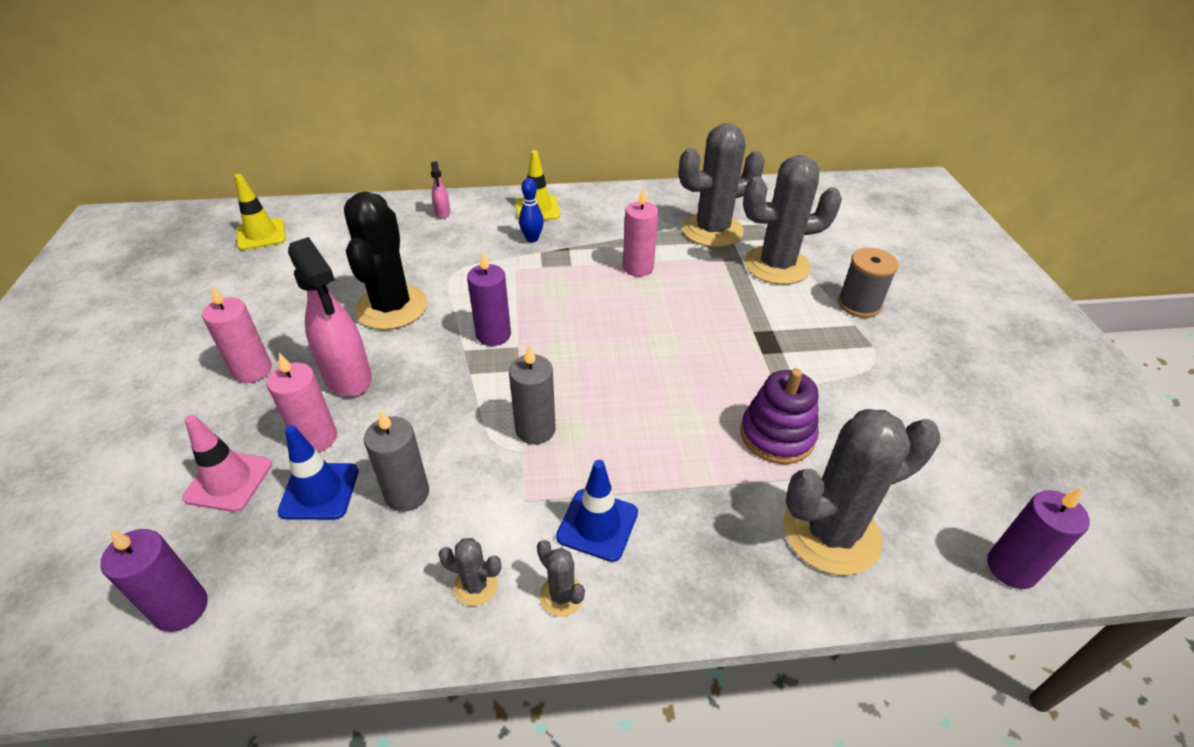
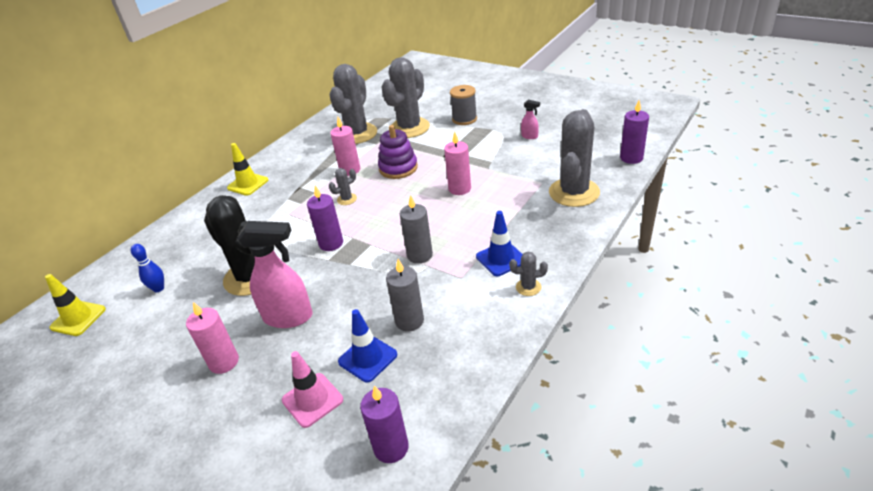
camera: 45 degrees left, 5 degrees down
(316, 438) = (323, 347): pink candle -> pink candle (459, 189)
(442, 213) = (191, 223): pink spray bottle -> pink spray bottle (530, 136)
(475, 585) = (494, 315): grey cactus -> grey cactus (347, 199)
(532, 239) = (271, 197): blue bowling pin -> blue bowling pin (158, 288)
(777, 435) = (510, 181): purple stacking toy -> purple stacking toy (398, 168)

